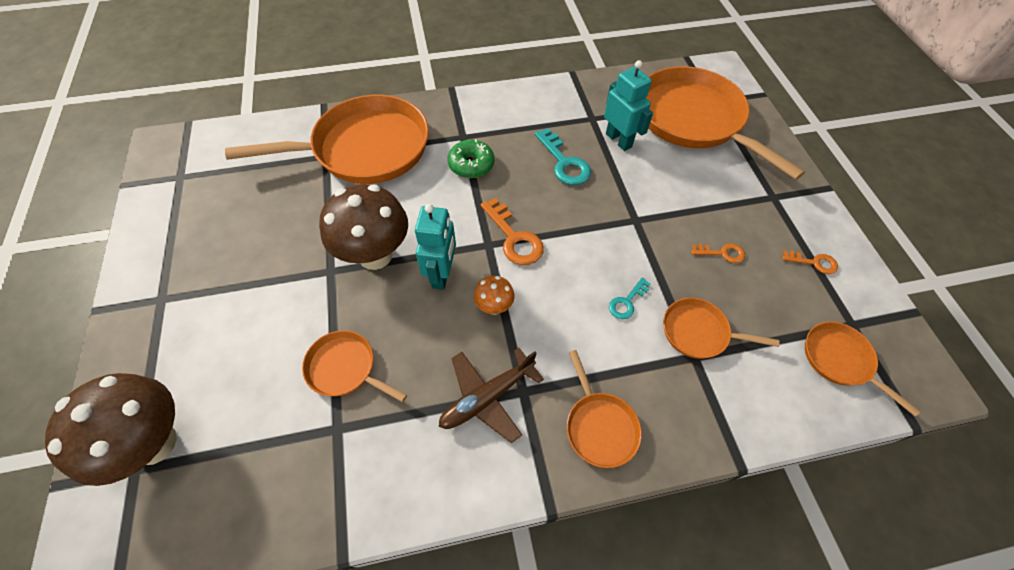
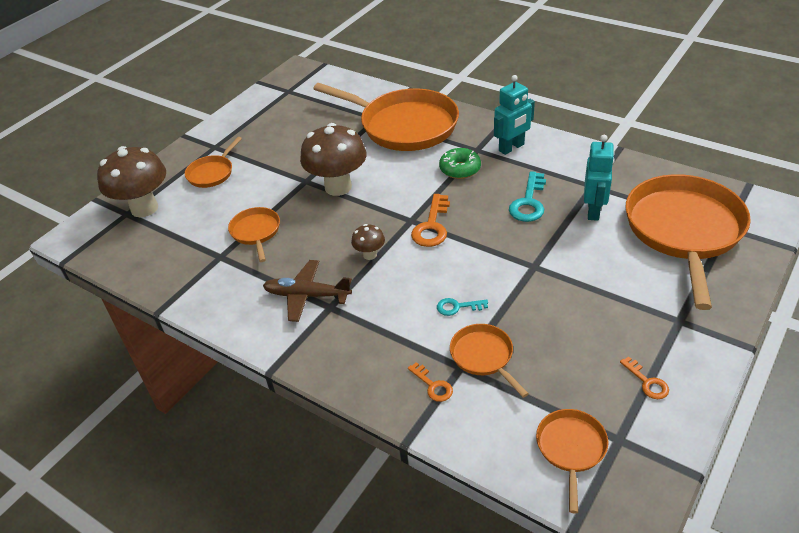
camera: 50 degrees right, 15 degrees down
(442, 274) = (362, 219): turquoise robot -> turquoise robot (511, 148)
(494, 307) = (370, 255): orange mushroom -> brown mushroom
(599, 426) = (349, 355): orange pan -> orange pan (212, 173)
(722, 253) = (573, 326): orange key -> orange key (433, 385)

